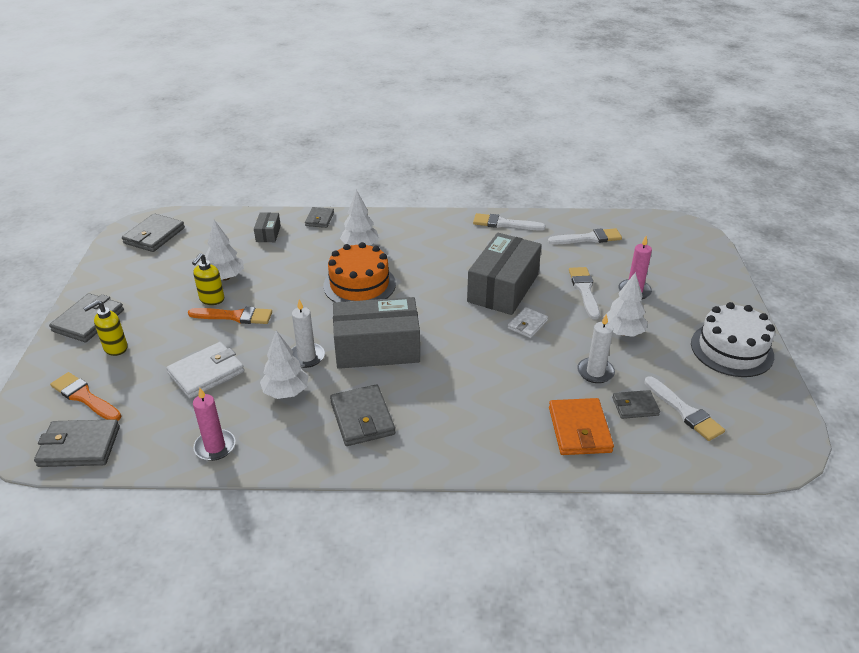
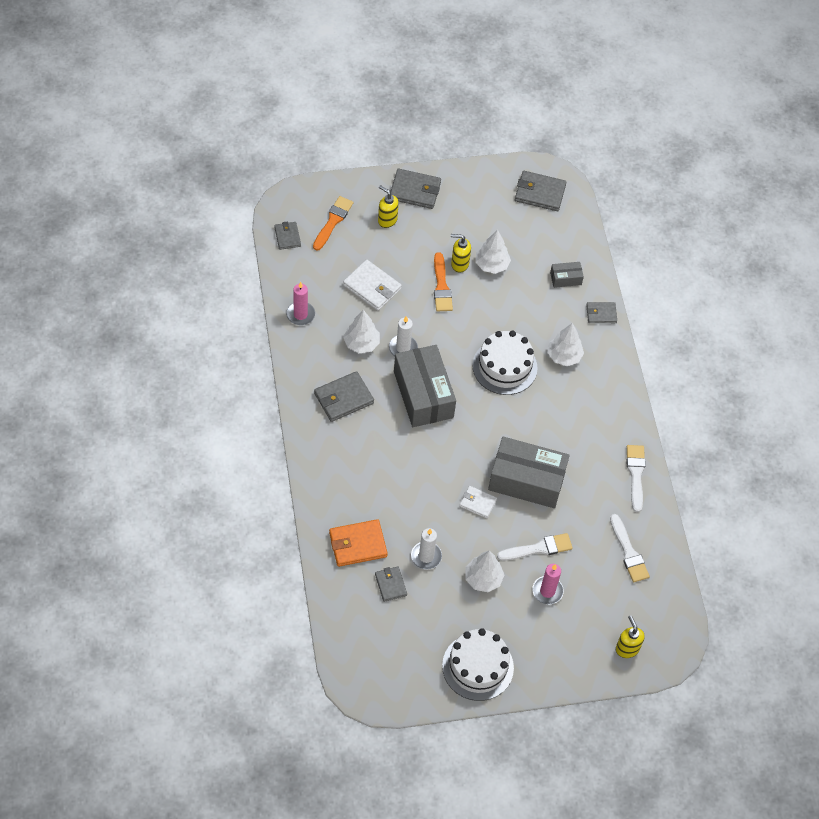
camera: 75 degrees right, 20 degrees up
(79, 446) = (287, 237): grey wallet -> grey wallet, size x0.61
(359, 285) = (504, 366): orange cake -> white cake
(684, 411) = (391, 621): white brush -> none
(692, 252) = (627, 648): none -> yellow soap dispenser

